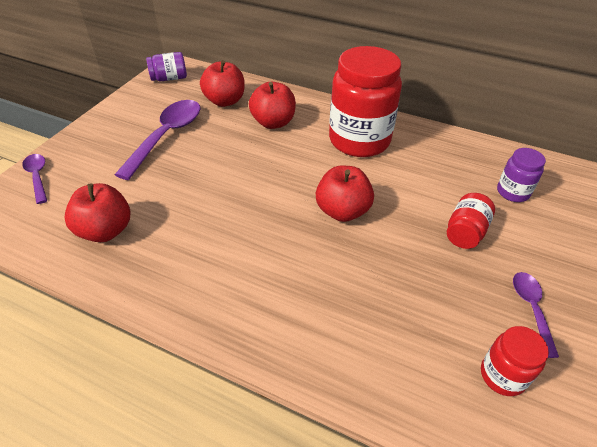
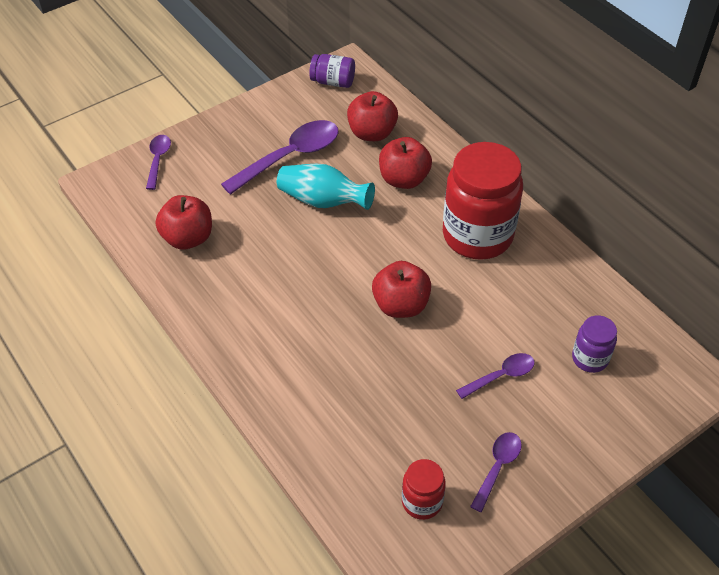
camera: 30 degrees right, 5 degrees up
(218, 158) = (323, 201): none -> turquoise vase
(465, 232) = (501, 376): red jar -> purple spoon

